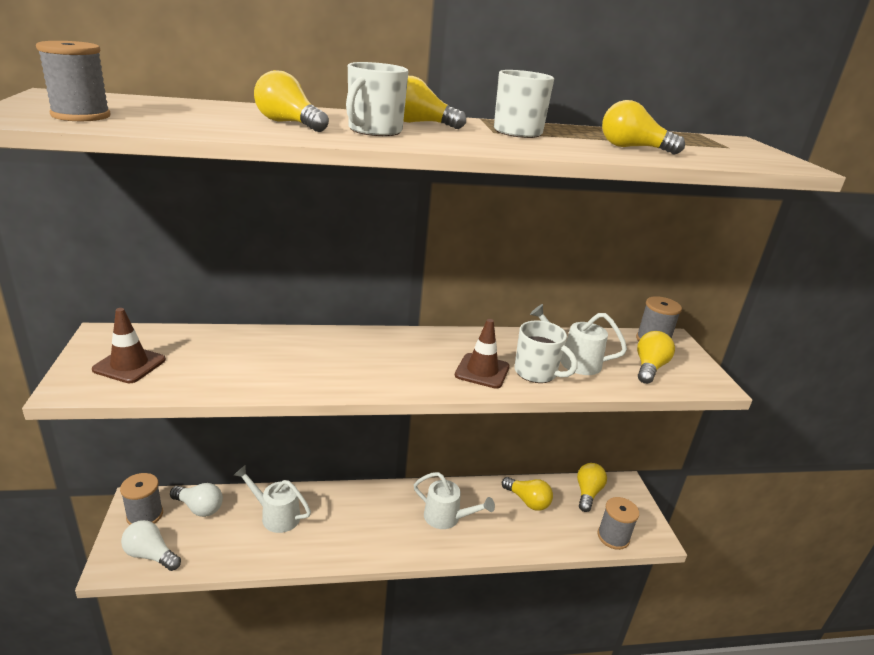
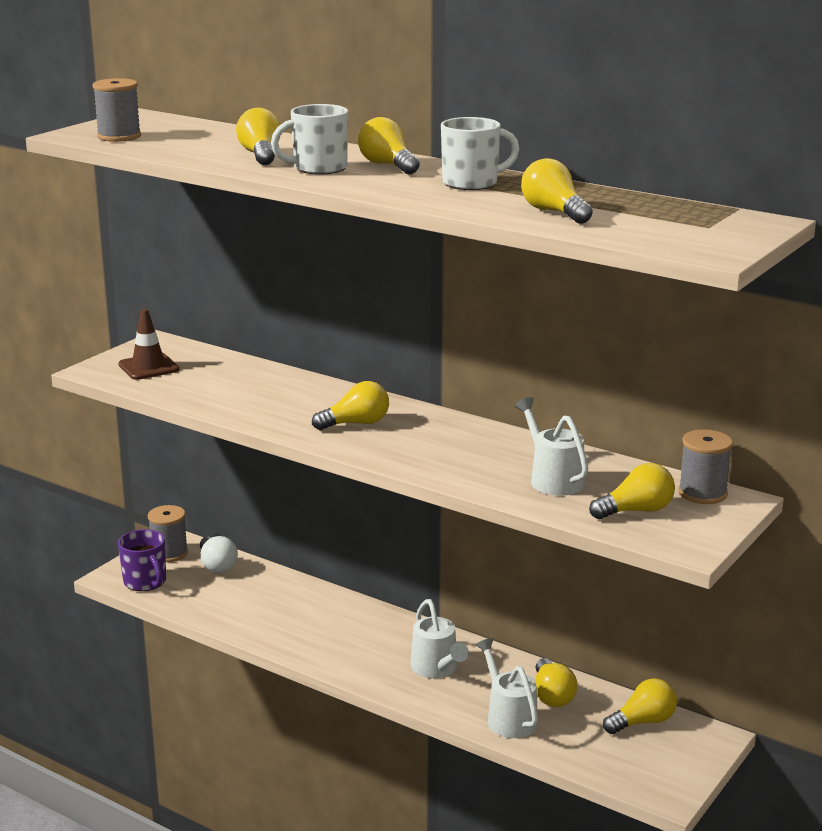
camera: 45 degrees right, 5 degrees down
(150, 555) = (145, 582): white light bulb -> purple mug
(275, 515) = (273, 597): white watering can -> white watering can (508, 717)
(388, 362) = (356, 423): none -> yellow light bulb
(482, 371) = (434, 456): brown traffic cone -> none
(536, 373) = (489, 474): white mug -> none
(613, 537) = (610, 768): grey spool -> none

